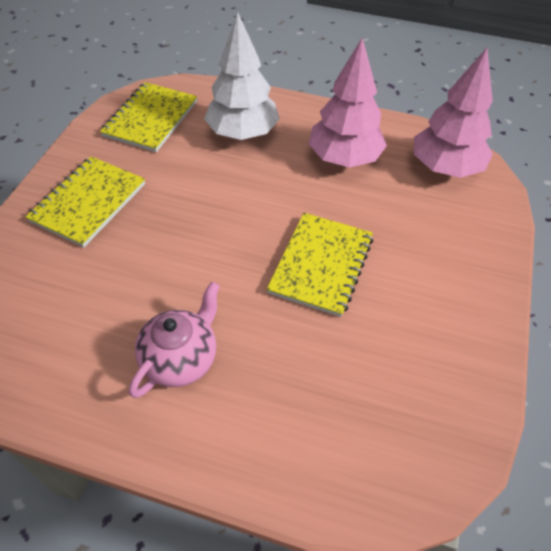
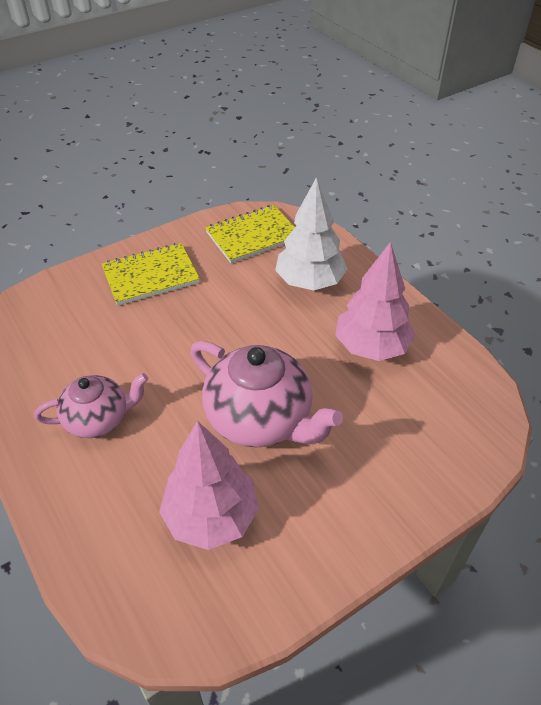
camera: 40 degrees right, 5 degrees down
(321, 265) = (260, 419): yellow notebook -> pink teapot
(445, 168) = (457, 406): pink tree -> pink tree (211, 516)

